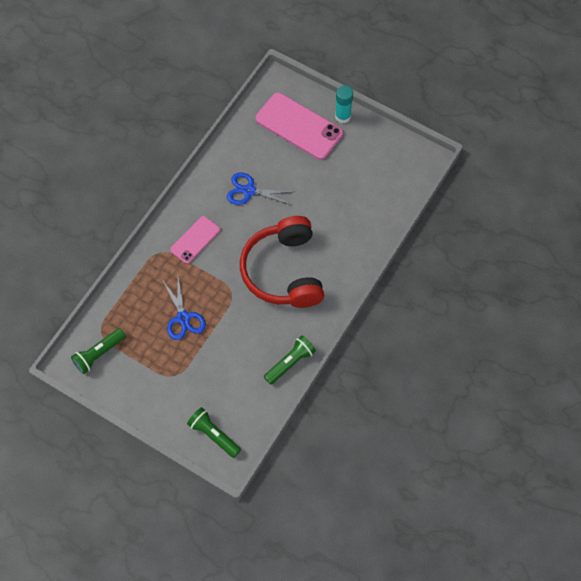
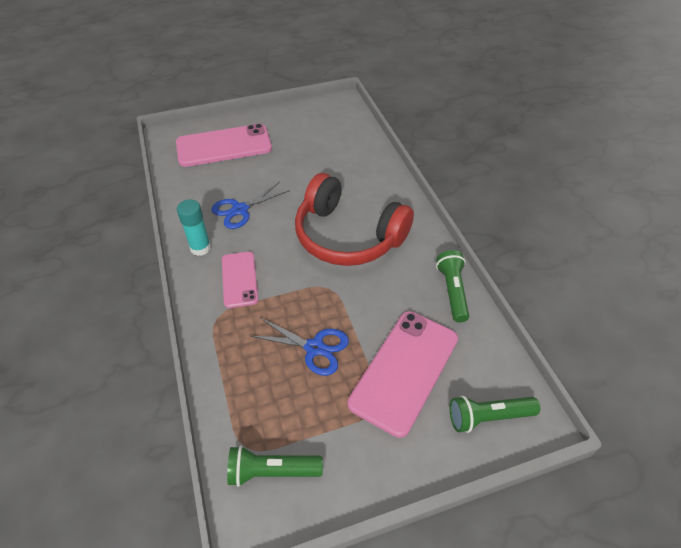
camera: 50 degrees left, 15 degrees down
(99, 354) = (272, 471): green flashlight -> green flashlight turned 90 degrees clockwise
(208, 374) = (404, 370): none -> pink phone
(342, 116) = (250, 120): turquoise glue stick -> turquoise glue stick (200, 248)

